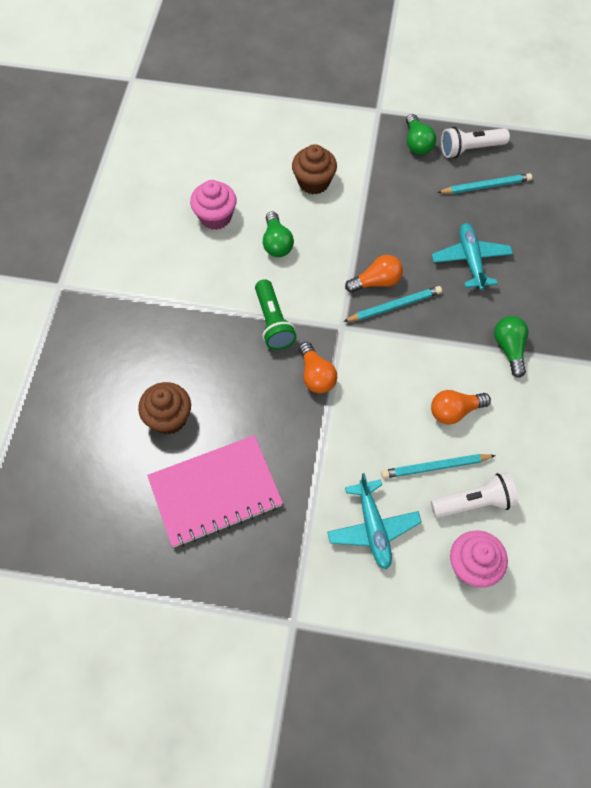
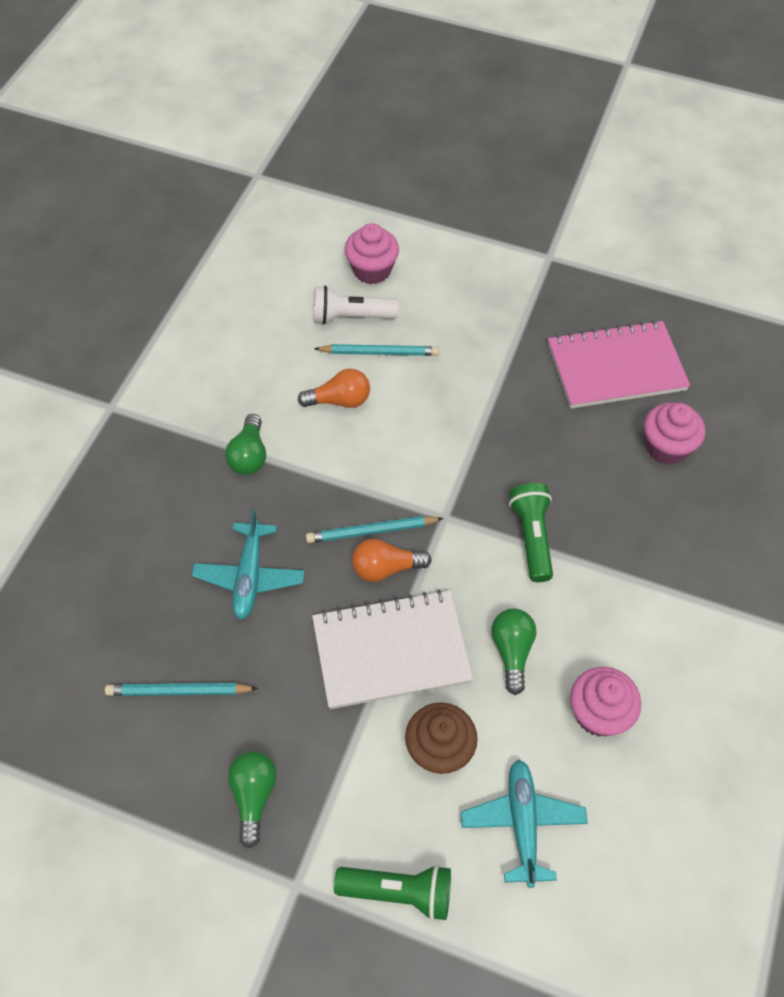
camera: 170 degrees left, 5 degrees down
(169, 418) = (666, 447): brown cupcake -> pink cupcake
(316, 375) = (488, 464): orange light bulb -> none
(321, 115) = (398, 892): none -> green flashlight
(358, 230) = (391, 651): none -> white notebook
(373, 528) = (458, 313): turquoise plane -> turquoise plane (522, 823)
(470, 149) = (173, 767): white flashlight -> none

